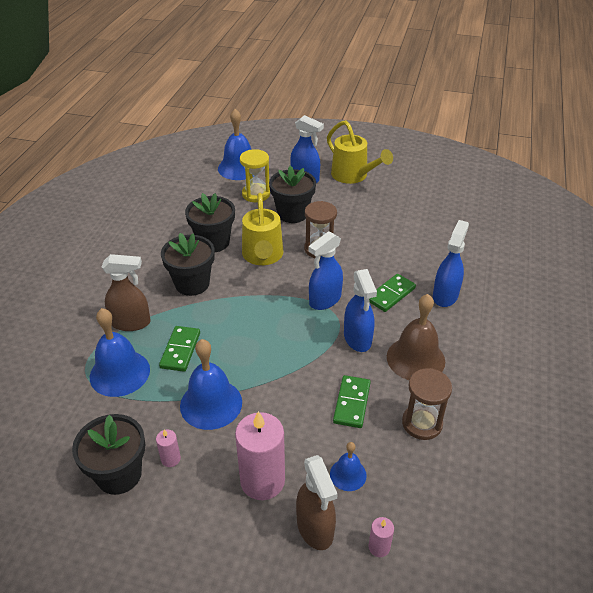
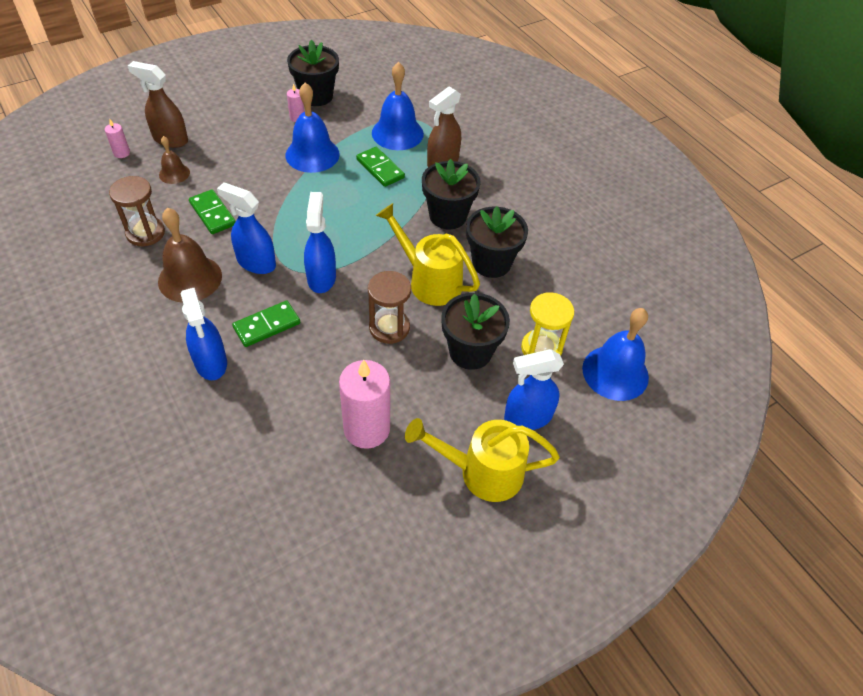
camera: 130 degrees right, 10 degrees up
(262, 481) = (227, 140): pink candle -> pink candle (366, 429)
(348, 474) = (174, 173): blue bell -> brown bell
(391, 294) = (267, 326): green domino -> green domino turned 60 degrees clockwise

